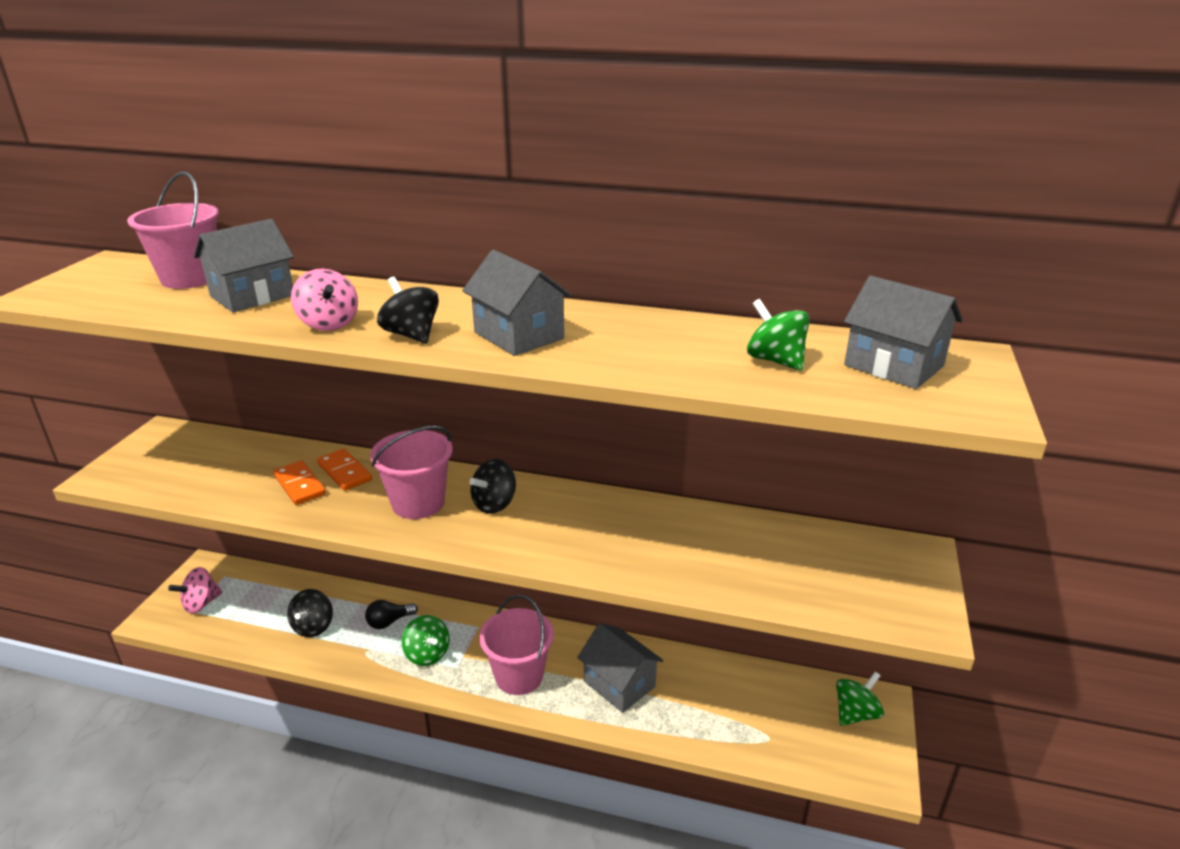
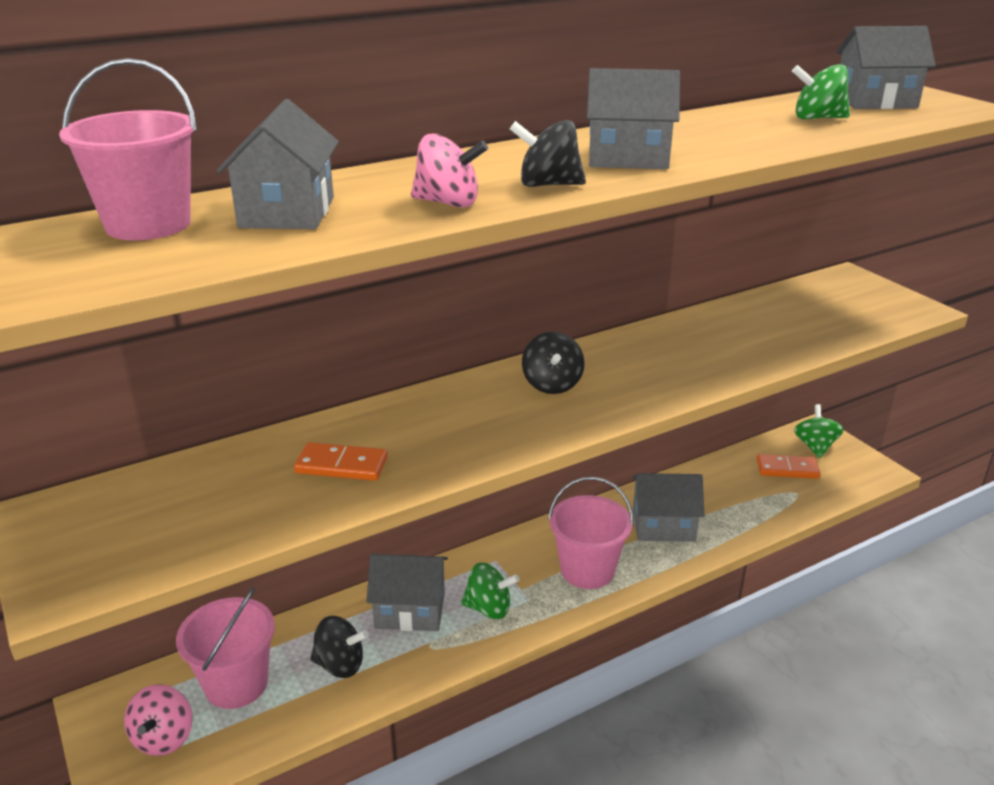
camera: 45 degrees left, 0 degrees up
(313, 627) = (340, 665): black spinning top -> black spinning top turned 45 degrees counterclockwise
(345, 472) = (364, 432): orange domino -> orange domino (787, 469)
(389, 622) = (410, 610): black light bulb -> grey house
(418, 503) = (488, 417): pink bucket -> pink bucket (236, 684)

